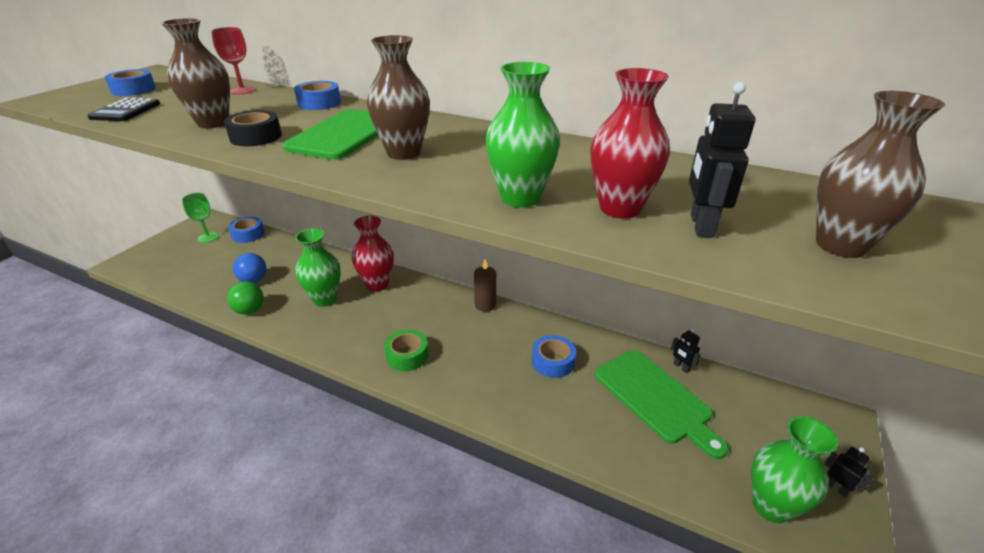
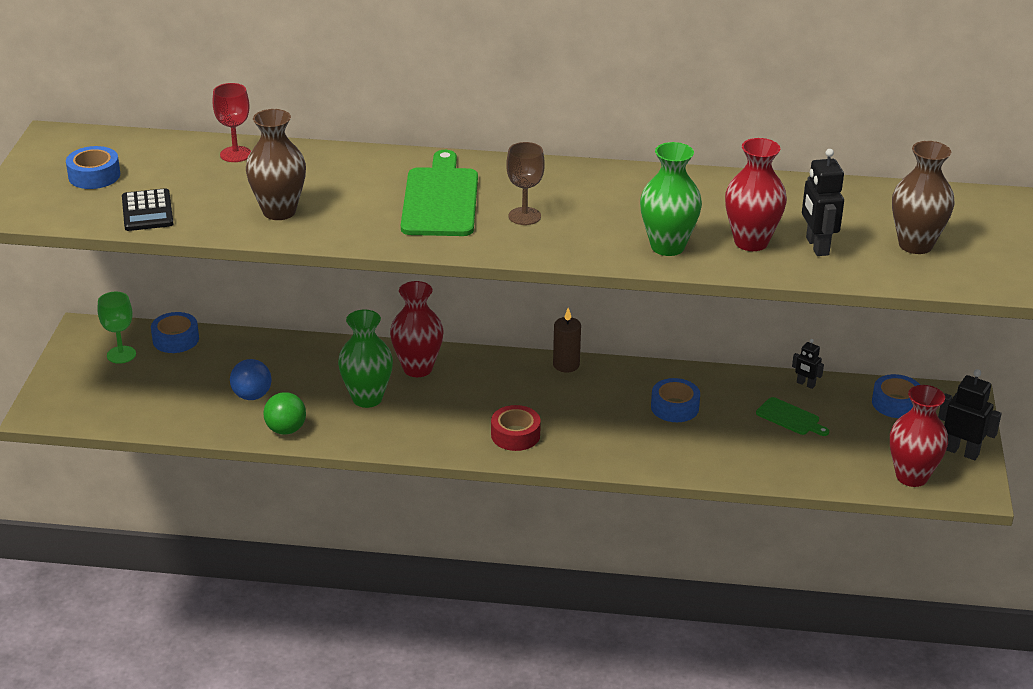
camera: 20 degrees left, 0 degrees up
(256, 137) = (353, 222): black tape -> none
(319, 103) = (357, 160): blue tape -> blue tape (895, 403)
(403, 153) = (524, 216): brown vase -> brown goblet
(407, 355) = (515, 435): green tape -> red tape
(655, 398) = (790, 417): green cutting board -> green cutting board, size x0.51
(771, 506) = (911, 476): green vase -> red vase
(836, 488) = (961, 452): black robot -> black robot, size x1.75

